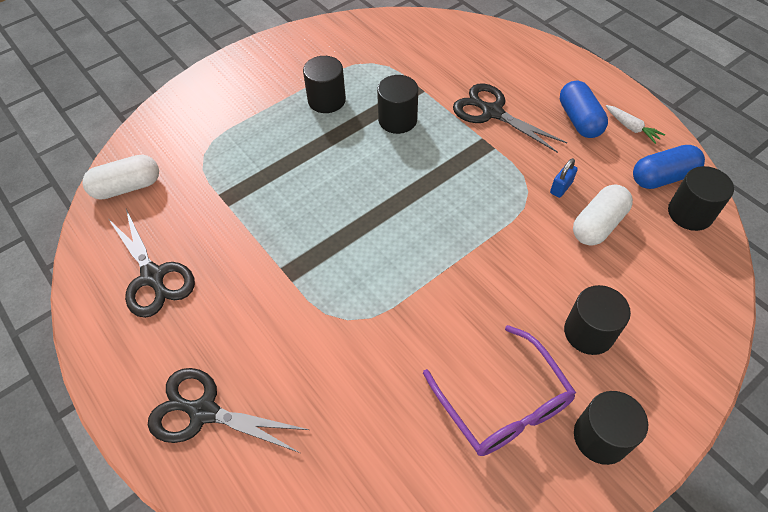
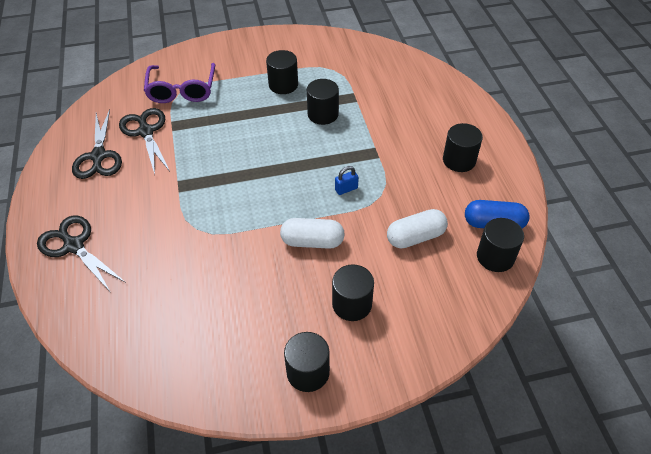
camera: 25 degrees right, 5 degrees down
(127, 187) = (120, 97): white capsule -> white capsule (312, 241)
(492, 112) = (396, 132): black scissors -> black scissors (146, 132)
(503, 404) = (258, 322): purple glasses -> purple glasses (182, 90)
(561, 187) = (407, 202): blue padlock -> blue padlock (346, 189)
(579, 120) = (459, 160): blue capsule -> black cylinder
(631, 128) = (497, 180): white carrot -> none

